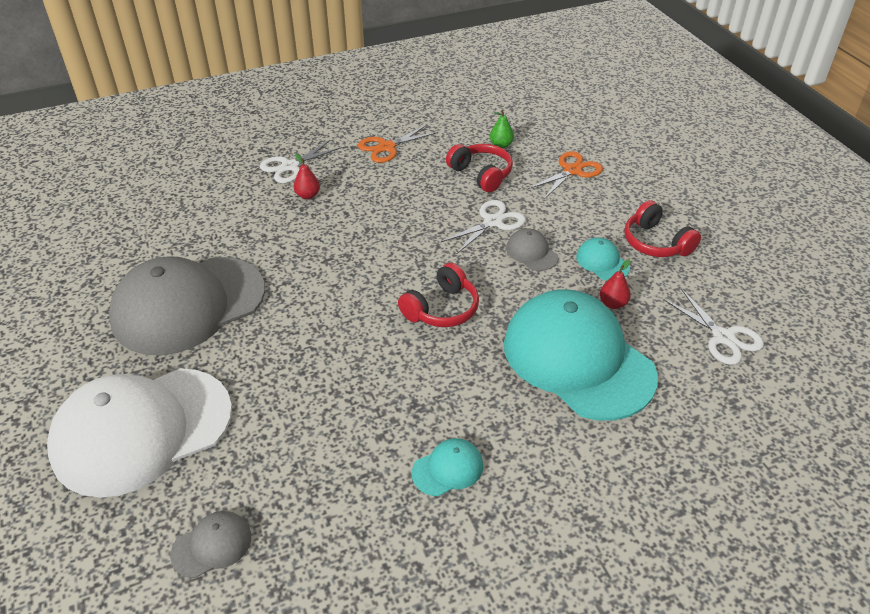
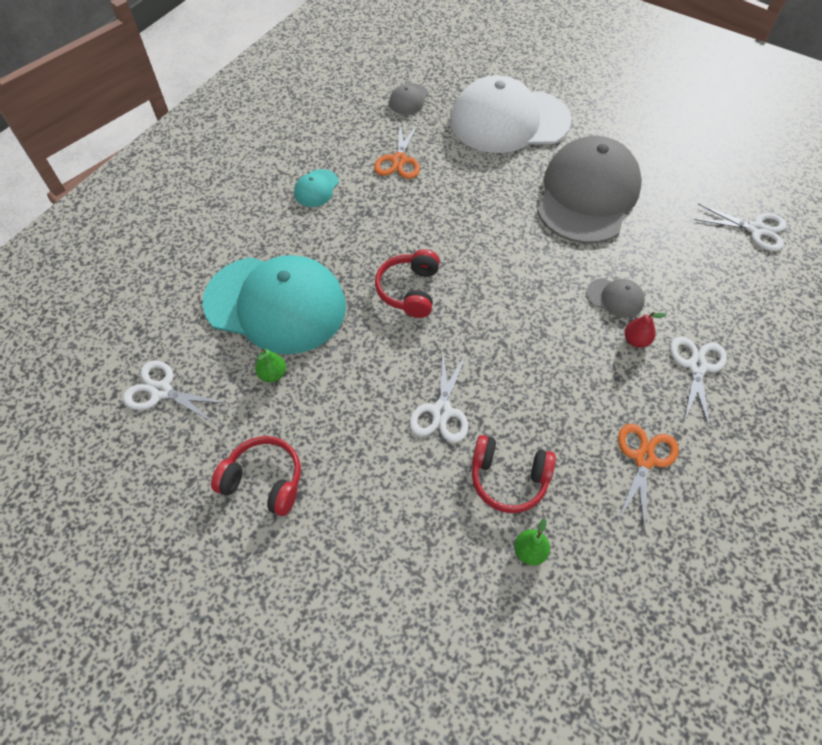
camera: 145 degrees right, 15 degrees up
(110, 211) = (755, 229): none -> white scissors
(142, 430) = (509, 121): white cap -> white cap turned 120 degrees counterclockwise
(531, 252) = (378, 393): grey cap -> grey cap (615, 298)
(572, 171) = (414, 554): orange scissors -> orange scissors (399, 160)
(602, 262) = (306, 420): turquoise cap -> none
(613, 304) = (273, 374): red pear -> green pear

